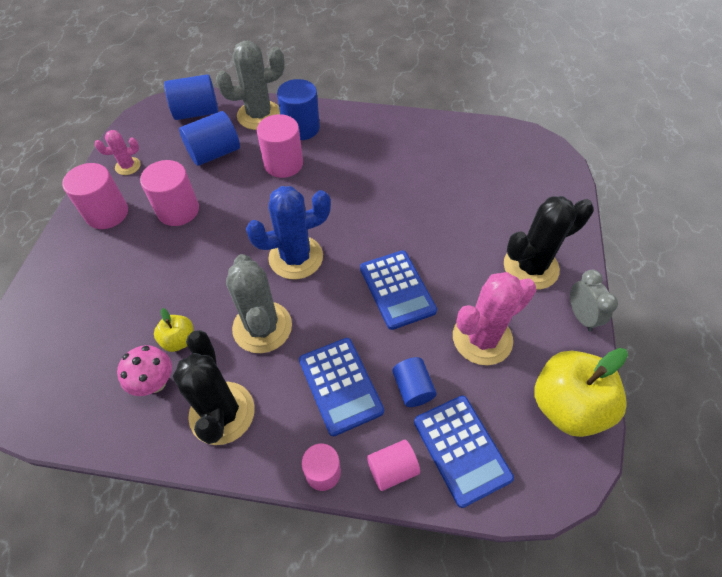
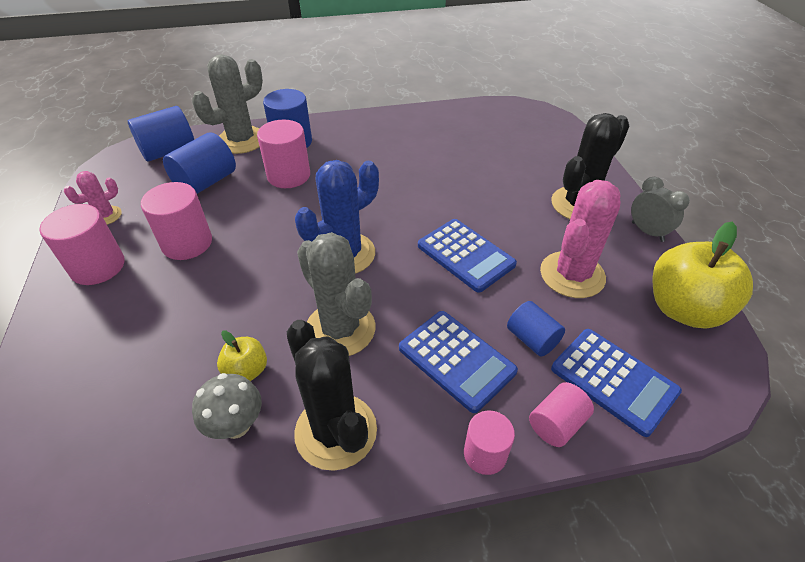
camera: 20 degrees left, 10 degrees down
(155, 382) = (236, 425): pink mushroom -> grey mushroom

